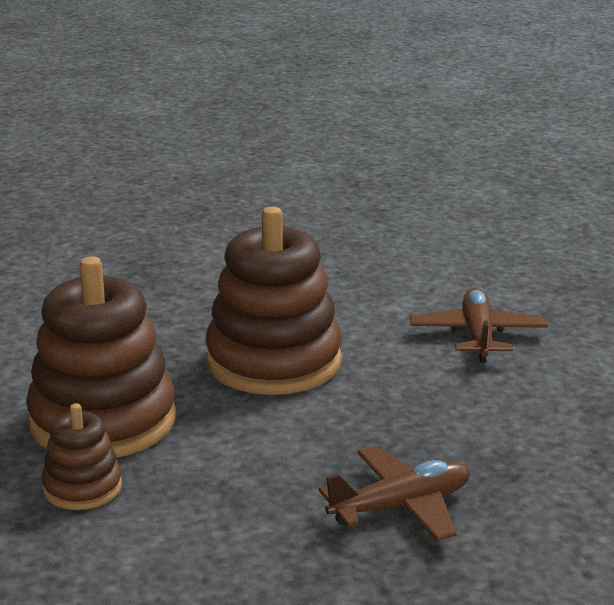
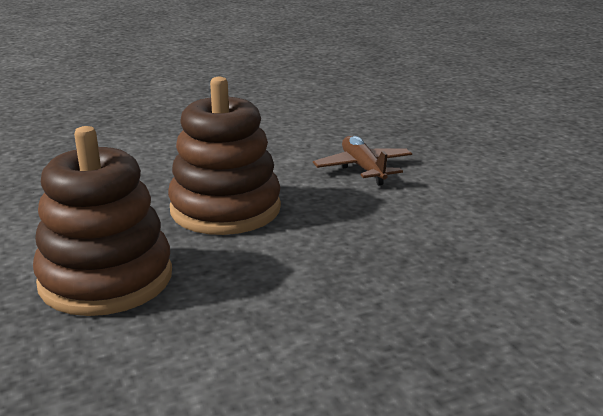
camera: 20 degrees left, 0 degrees up
(82, 488) = (116, 340): brown stacking toy -> none
(401, 506) = (399, 299): brown plane -> none

